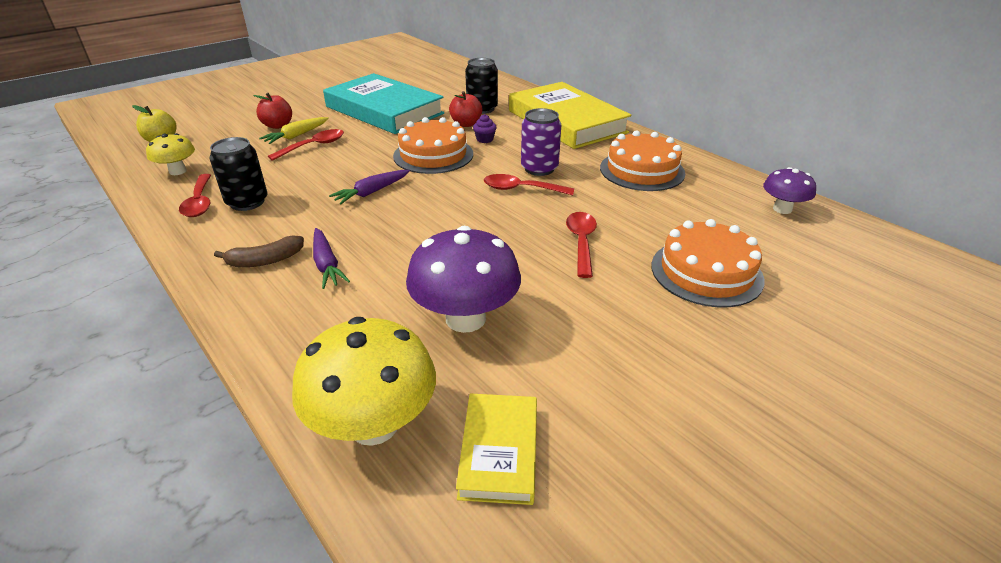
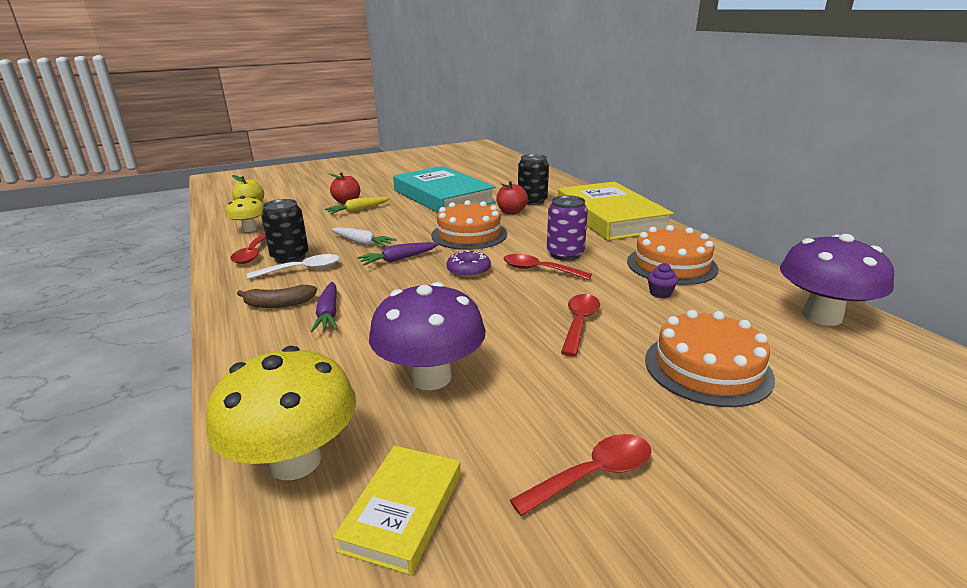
camera: 15 degrees right, 10 degrees down
(269, 216) = (302, 270): none -> white spoon
(313, 146) = (368, 219): red spoon -> red spoon (593, 474)
(321, 176) = (362, 243): none -> white carrot
(451, 197) = (468, 270): none -> purple donut
(484, 139) = (523, 226): purple cupcake -> purple cupcake (660, 293)
(782, 209) = (822, 316): purple mushroom -> purple mushroom, size x1.76

